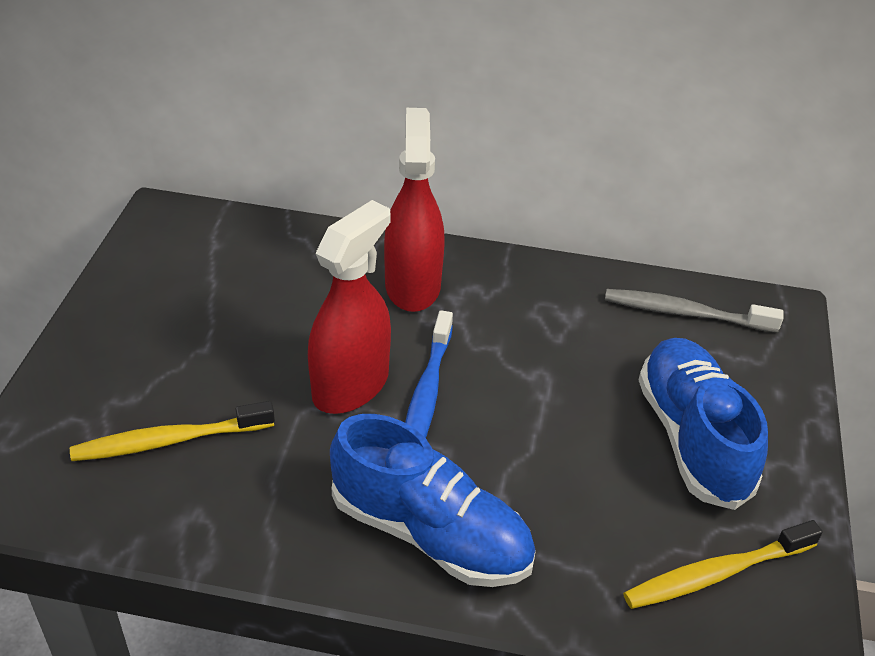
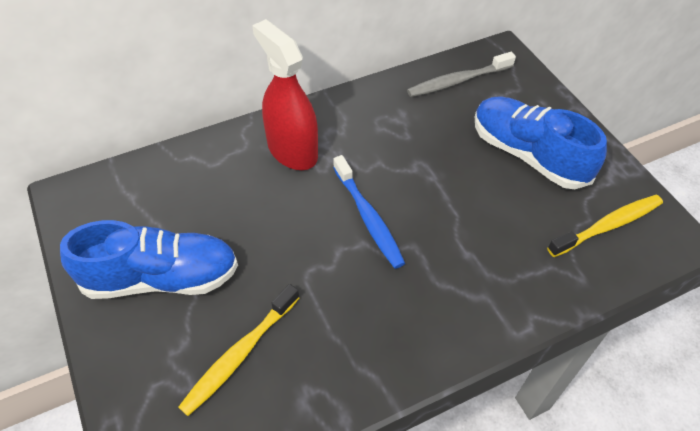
camera: 35 degrees left, 10 degrees up
(351, 385) = (318, 240): red spray bottle -> none
(430, 533) = (453, 303): blue shoe -> blue shoe (161, 278)
(716, 573) = (607, 226): yellow toothbrush -> yellow toothbrush turned 150 degrees counterclockwise

